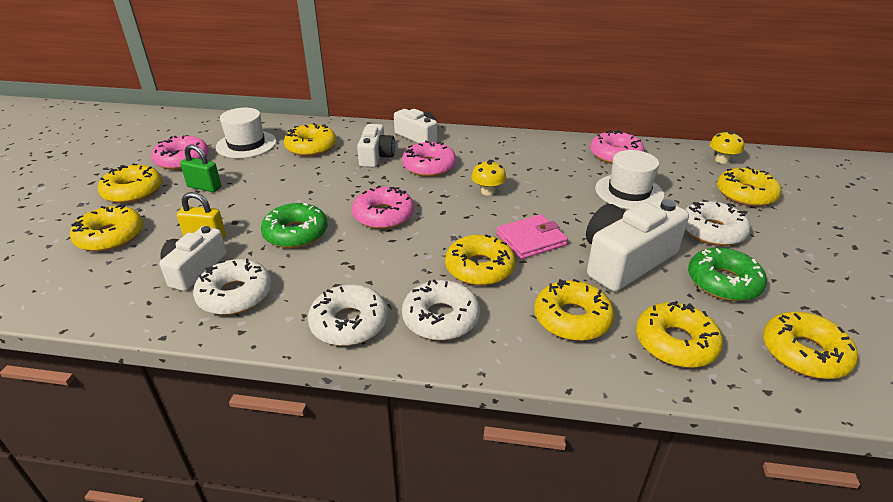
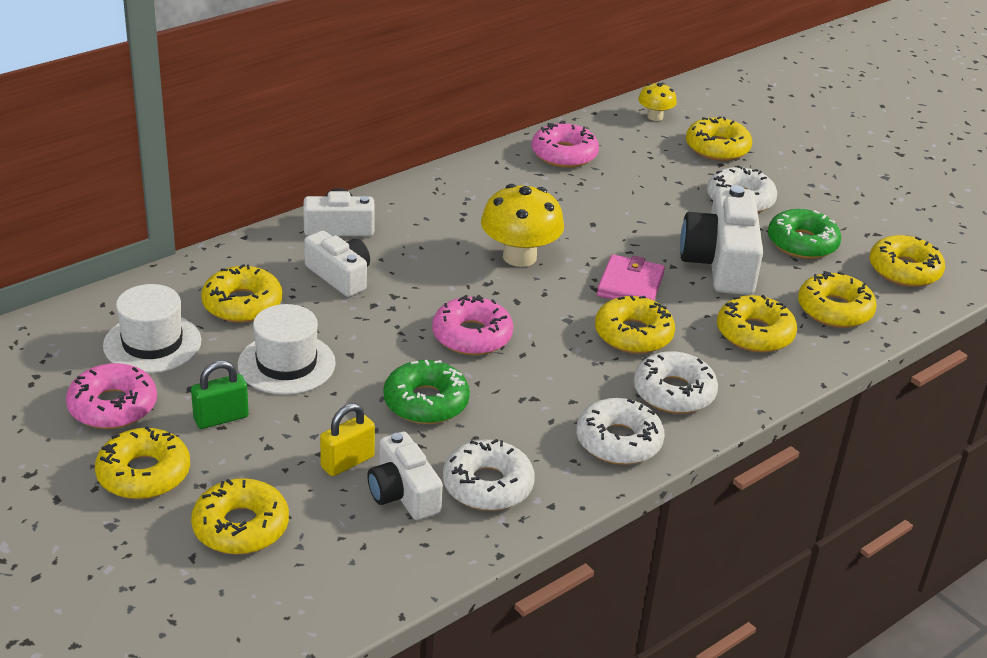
camera: 50 degrees left, 0 degrees up
(429, 166) = (417, 259): pink donut -> none
(488, 191) = (519, 257): yellow mushroom -> yellow mushroom, size x1.84
(629, 192) = (632, 192): white hat -> white hat (286, 364)

